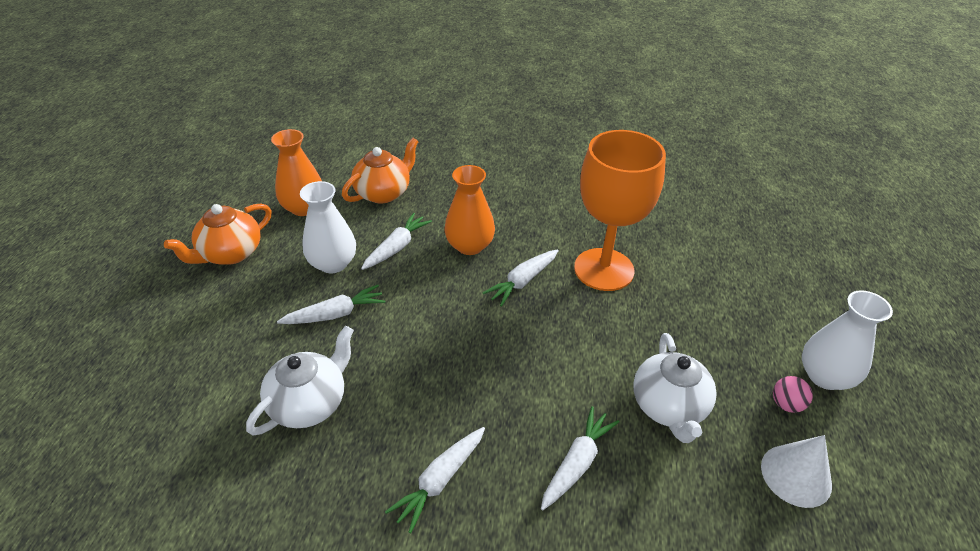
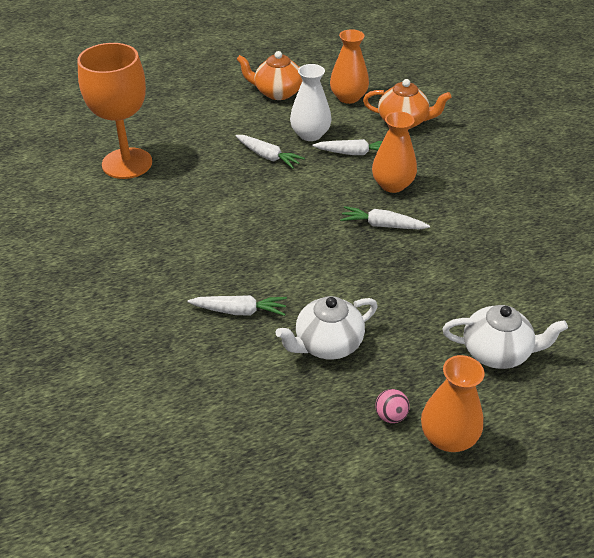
camera: 60 degrees right, 0 degrees up
(309, 403) = (193, 180): white teapot -> white teapot (497, 352)
(440, 480) = (181, 255): white carrot -> none
(604, 269) = (442, 263): orange goblet -> orange goblet (127, 163)
(796, 475) = (320, 436): white cone -> none
(825, 376) = (448, 437): white vase -> orange vase

